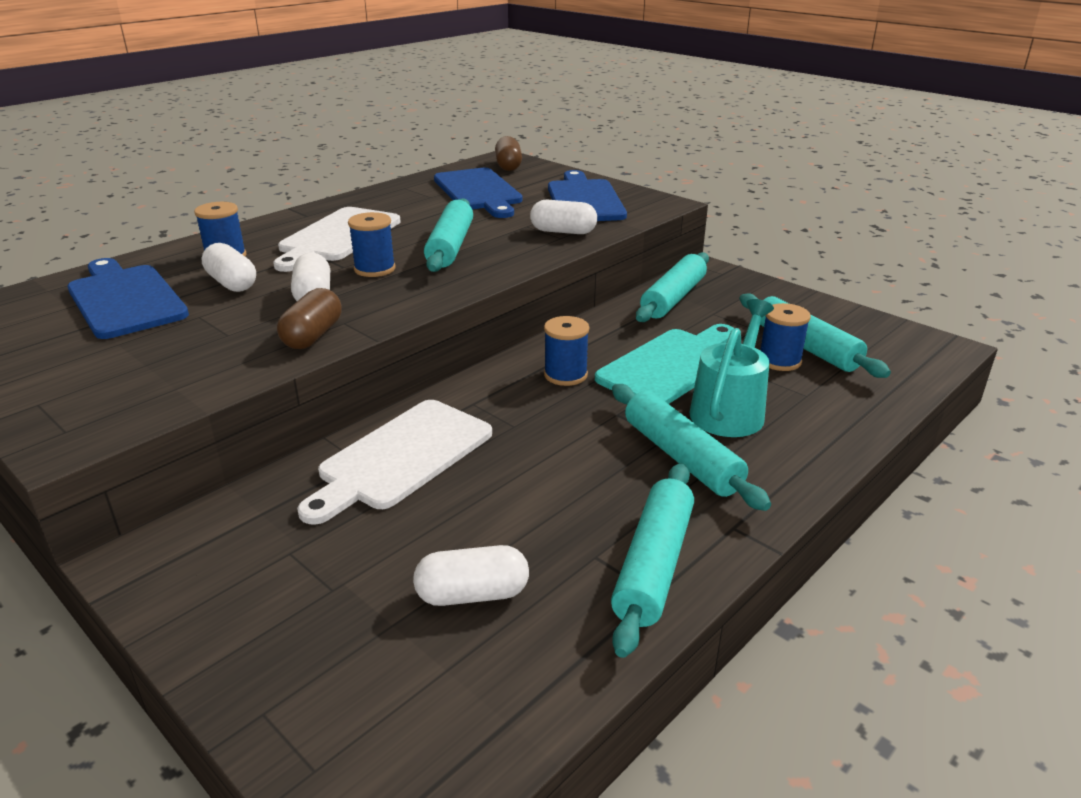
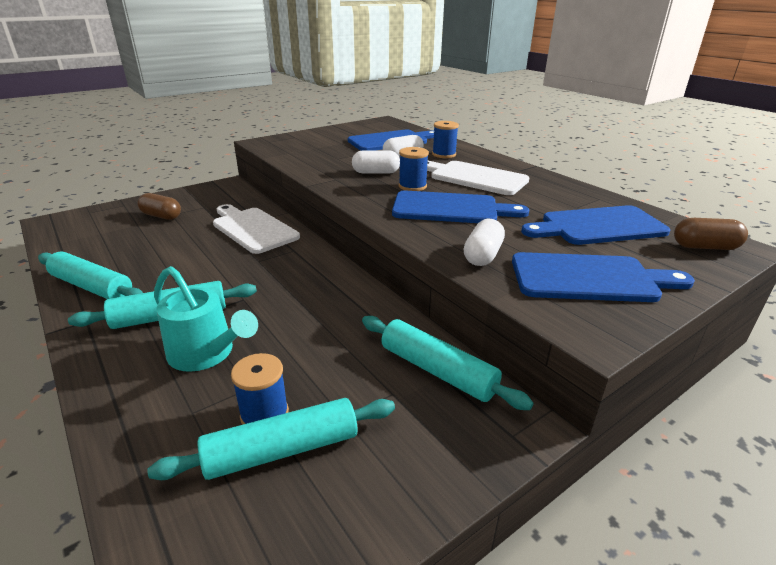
camera: 100 degrees right, 0 degrees up
(313, 336) = (323, 173): brown capsule -> brown capsule (161, 216)
(450, 246) = (450, 209): turquoise rolling pin -> blue cutting board
(472, 594) = (133, 240): white capsule -> none
(565, 375) = (309, 285): blue spool -> none
(671, 365) = (295, 338): turquoise cutting board -> none

